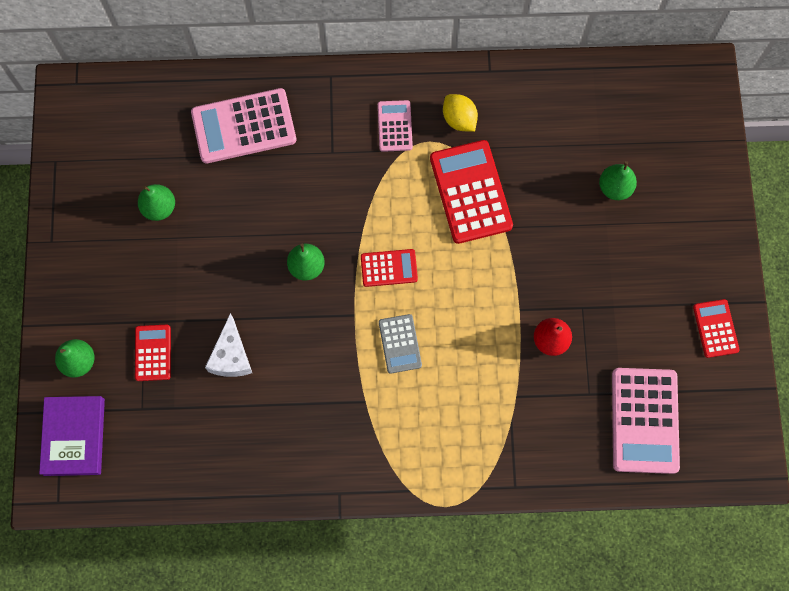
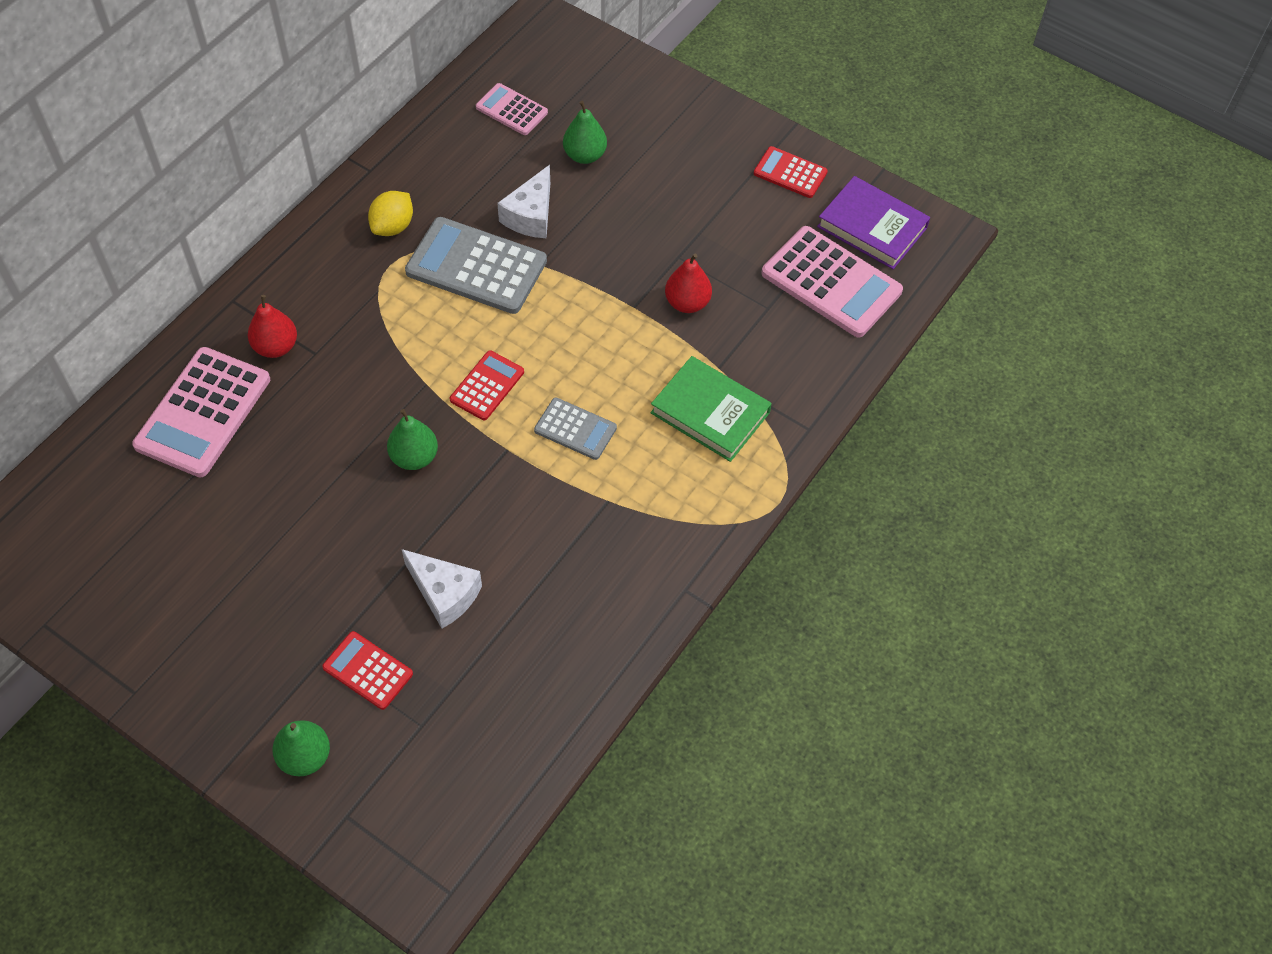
camera: 55 degrees left, 15 degrees down
(74, 436) = (388, 821): purple book -> purple book (872, 227)
(159, 208) = (209, 553): green pear -> none
(319, 127) = (276, 347): none -> red pear
(394, 126) = (344, 282): pink calculator -> pink calculator (511, 110)
(459, 119) = (393, 226): yellow lemon -> yellow lemon turned 60 degrees counterclockwise
(470, 192) = (476, 267): red calculator -> grey calculator
(477, 416) = (710, 412): none -> green book
(537, 193) = (531, 215): none -> white cheese

